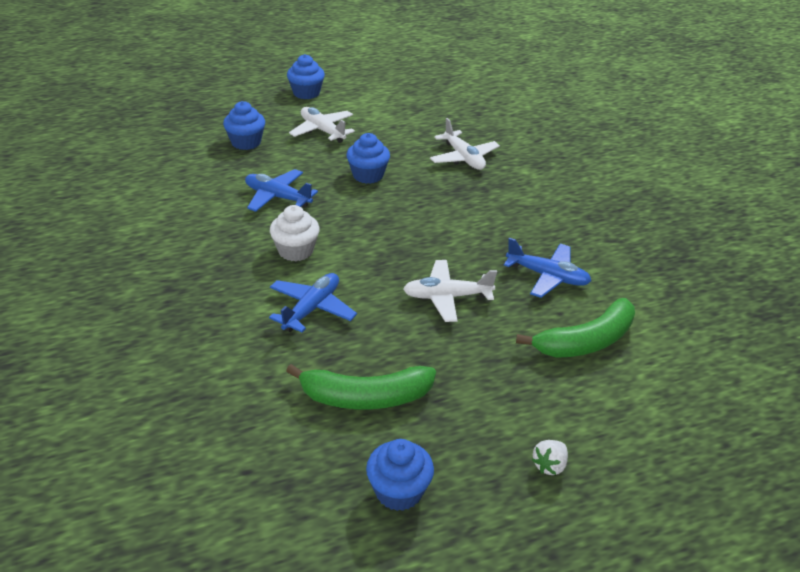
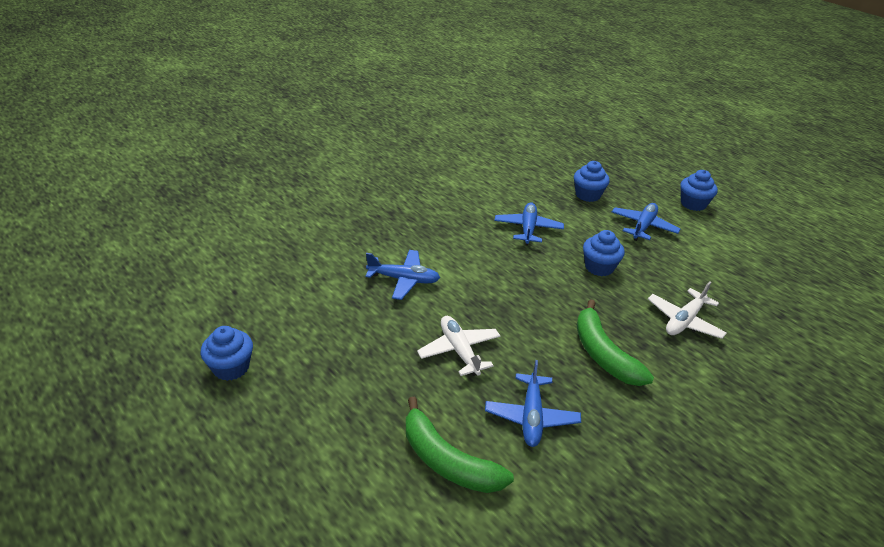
camera: 70 degrees right, 0 degrees up
(295, 251) = (467, 255): white cupcake -> none
(322, 131) = (643, 227): white plane -> blue plane
(365, 397) = (319, 329): green banana -> green banana (603, 354)
(549, 466) = (277, 454): white strawberry -> none

